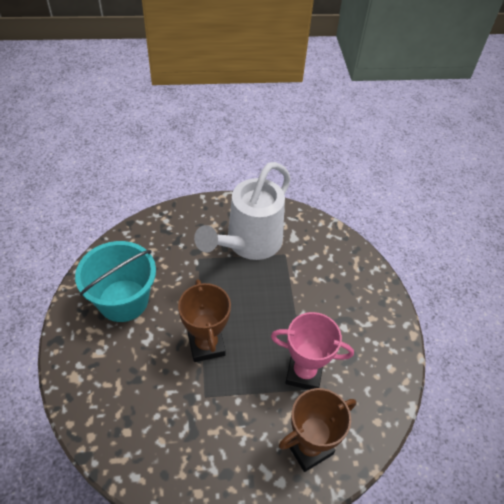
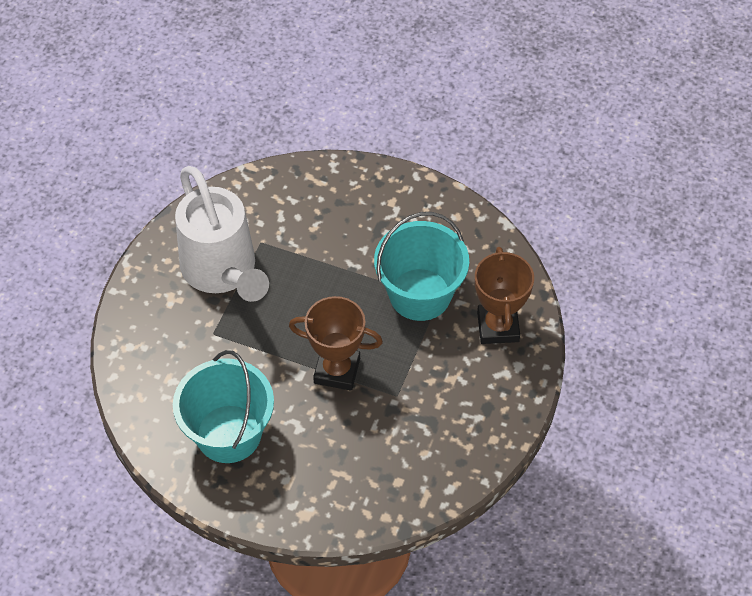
camera: 60 degrees left, 5 degrees up
(304, 373) = (420, 294): pink trophy -> turquoise bucket

